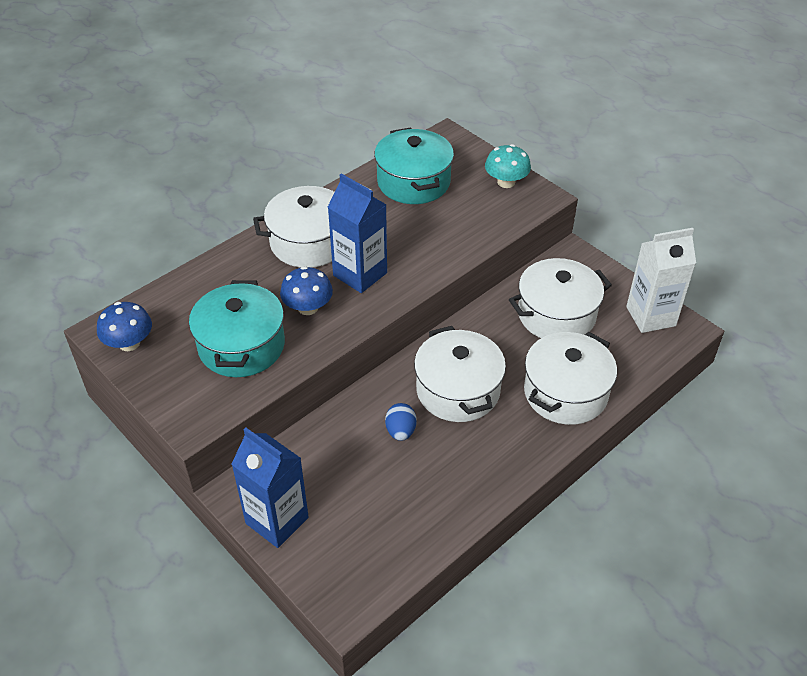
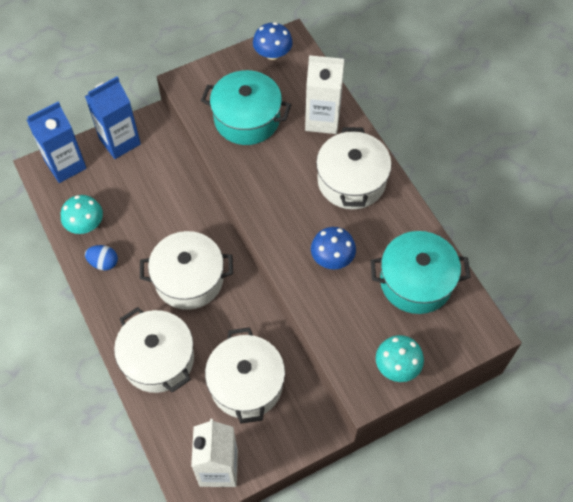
camera: 105 degrees right, 15 degrees up
(229, 279) = (322, 119): none -> white carton
(308, 307) = (273, 167): blue mushroom -> blue mushroom (332, 257)
(360, 274) = (301, 210): blue carton -> blue carton (65, 165)
(400, 431) = (164, 230): blue egg -> blue egg (103, 263)
(420, 520) = (85, 224): none -> turquoise mushroom

